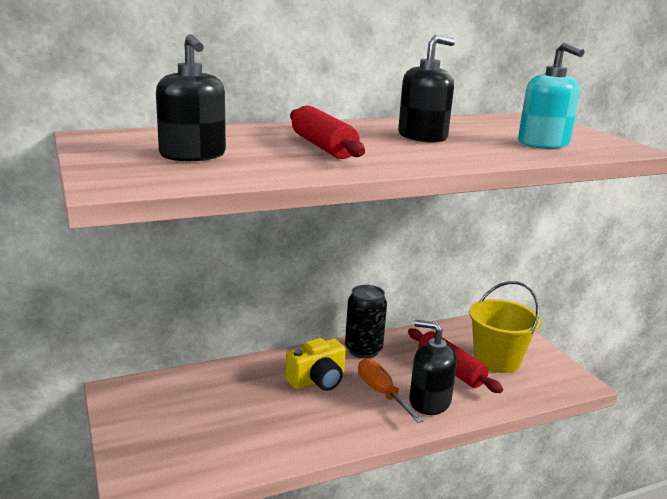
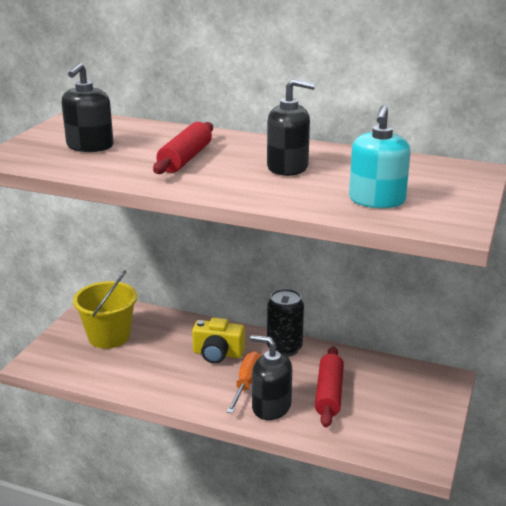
camera: 45 degrees right, 5 degrees up
(429, 401) = (271, 407): black soap dispenser -> black soap dispenser turned 45 degrees counterclockwise
(497, 360) = (382, 407): yellow bucket -> yellow bucket (109, 336)

